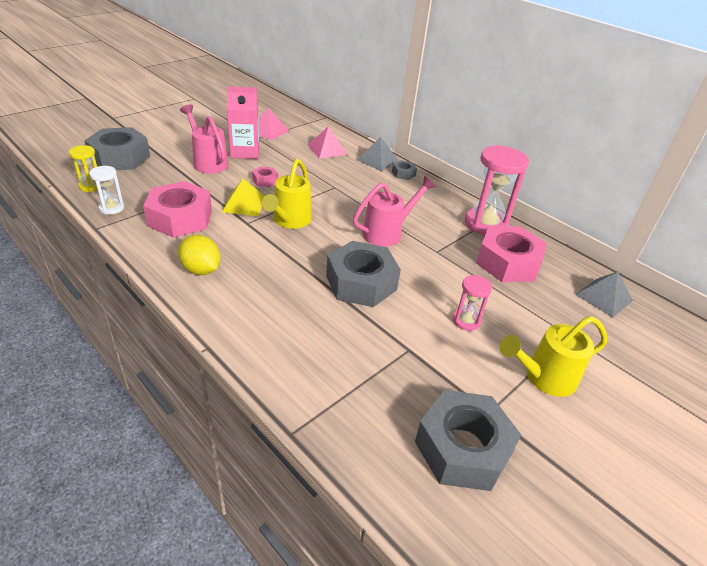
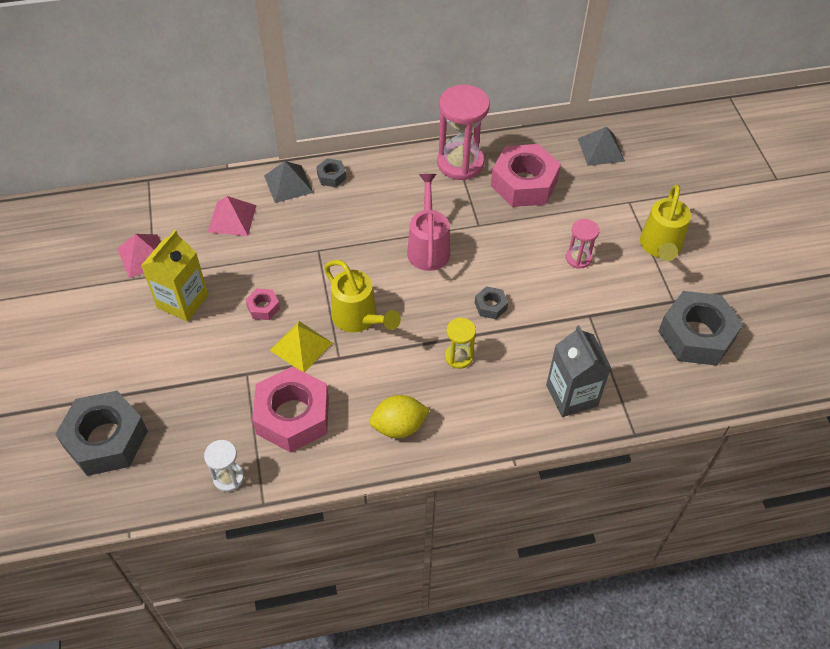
camera: 55 degrees left, 15 degrees up
(91, 186) = (161, 488): yellow hourglass -> yellow hourglass (458, 357)
(208, 162) = (182, 348): pink watering can -> none
(245, 152) = (182, 301): pink carton -> yellow carton
(305, 366) = (571, 395): none -> grey carton
(361, 283) = (490, 306): grey nut -> grey nut, size x0.45

